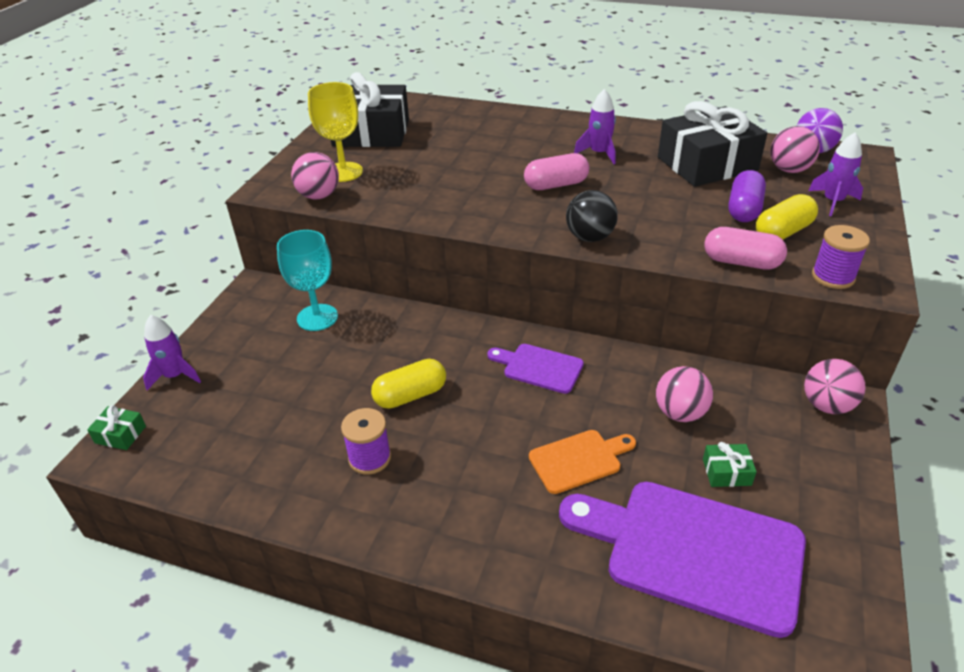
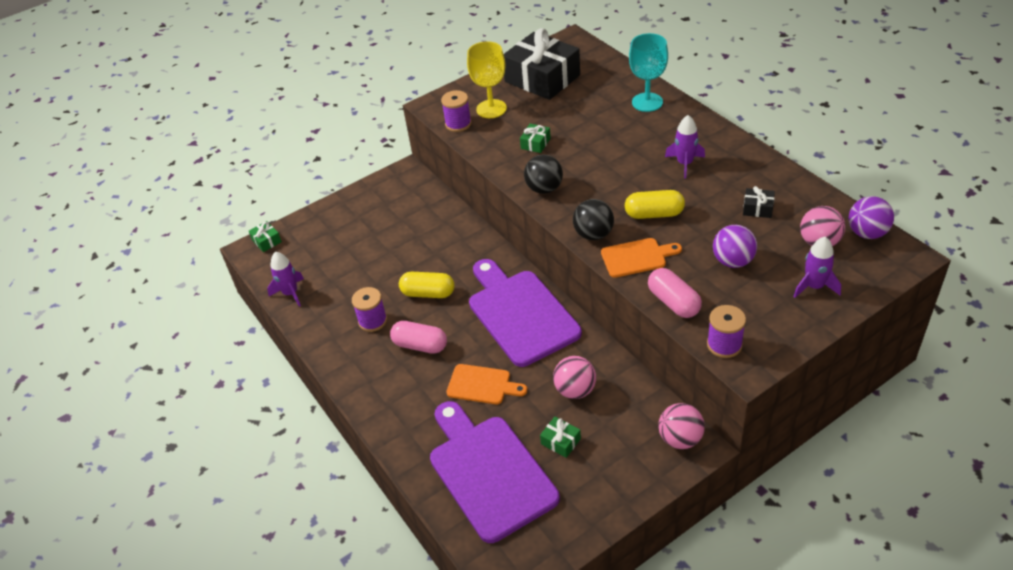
camera: 40 degrees right, 5 degrees up
(175, 375) = (317, 216): purple rocket -> purple rocket (290, 293)
(317, 317) = (423, 212): turquoise goblet -> turquoise goblet (647, 102)
(319, 196) = (458, 124): pink ball -> purple spool
(430, 185) = (535, 143): none -> green gift
(488, 218) = (544, 189): none -> black ball
(539, 367) = (520, 313): purple cutting board -> purple cutting board, size x1.97
(556, 185) = (620, 180): pink capsule -> pink capsule (420, 345)
(657, 240) = (637, 257): none -> orange cutting board
(707, 164) = (757, 208): black gift -> black gift, size x0.40
(743, 209) = (733, 261): purple capsule -> purple ball
(783, 232) = (737, 293): yellow capsule -> yellow capsule (654, 214)

